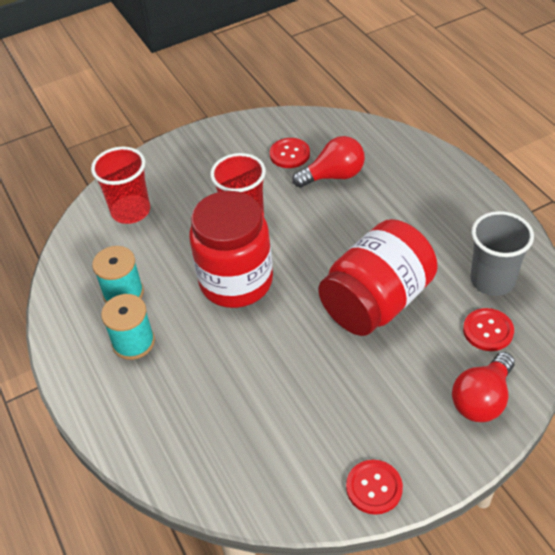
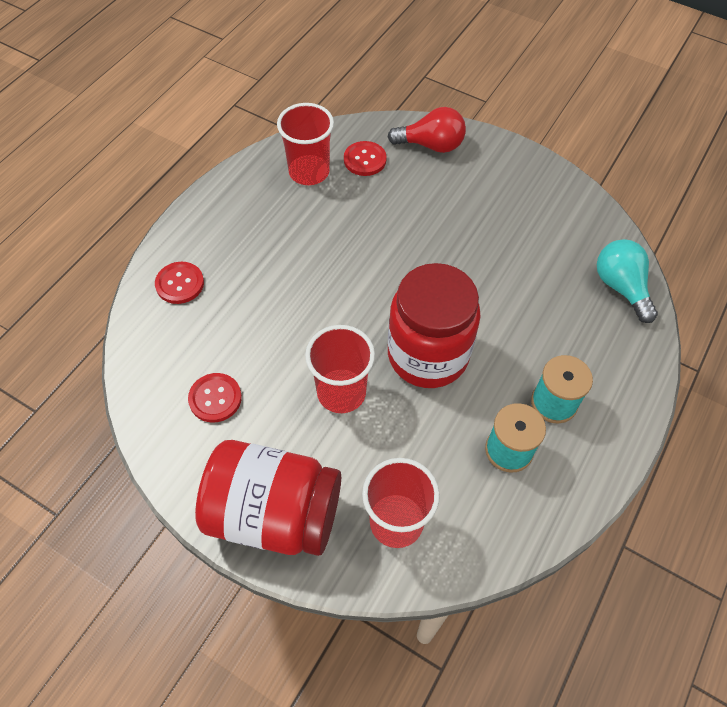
camera: 125 degrees left, 10 degrees up
(195, 467) = (621, 287): none -> turquoise light bulb
(334, 176) = (232, 338): red light bulb -> none
(374, 488) = (546, 178): red button -> red button (180, 284)
(376, 301) = (381, 238): red jar -> red jar (274, 513)
(492, 280) = (309, 172): grey cup -> red cup

